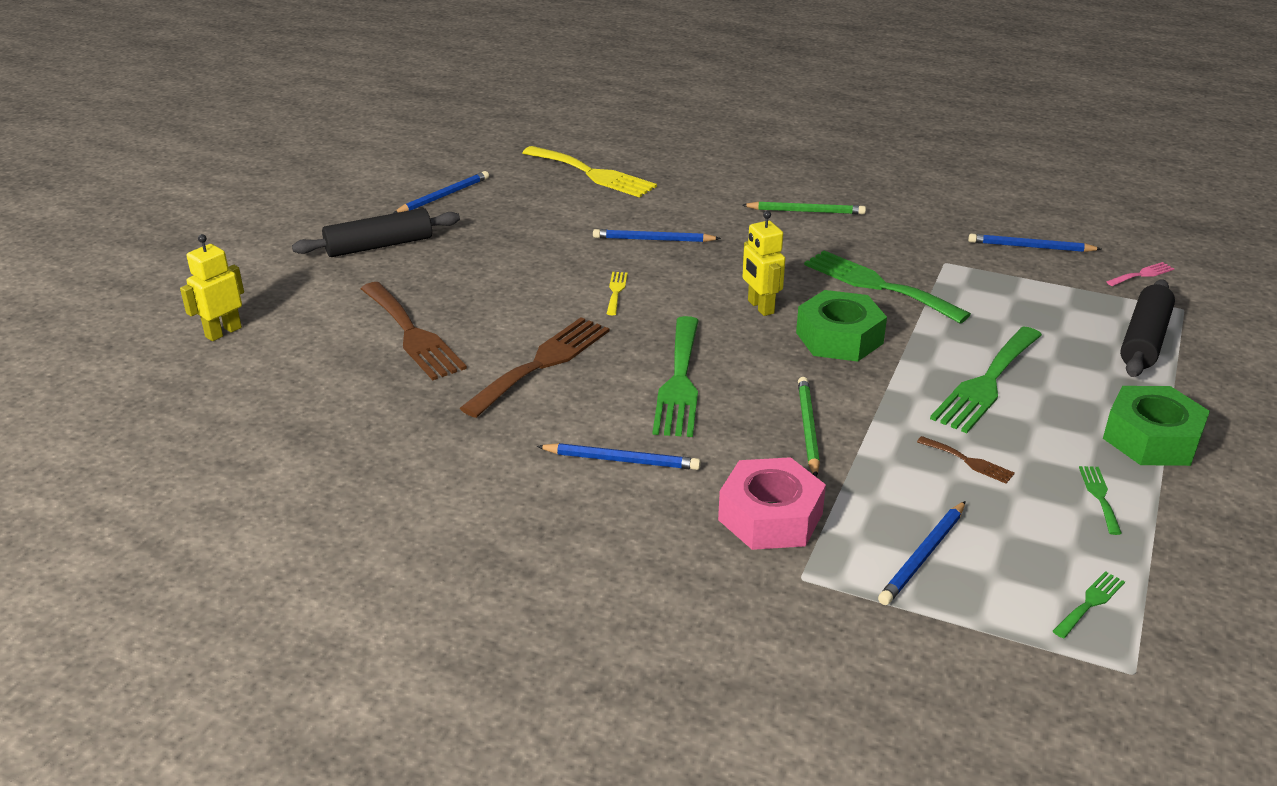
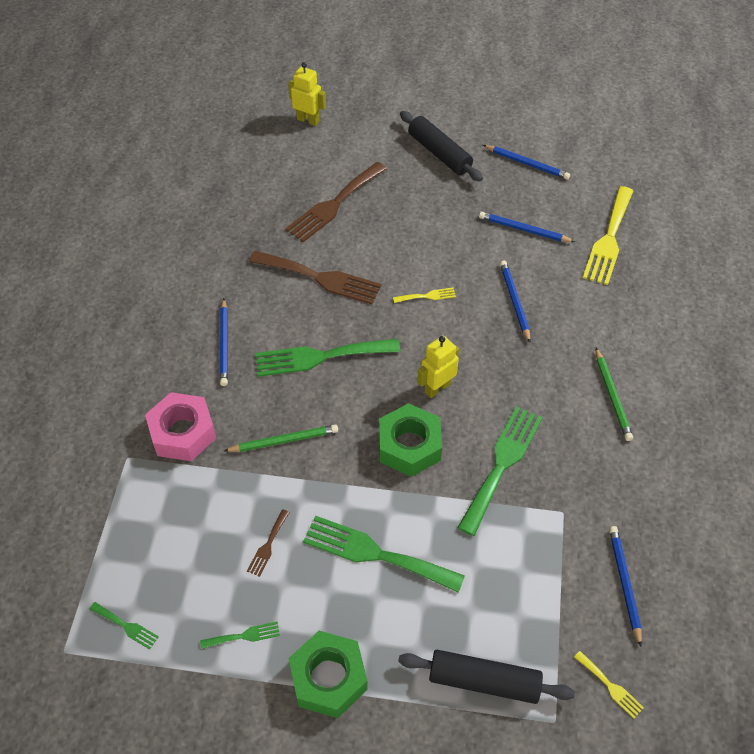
camera: 75 degrees right, 20 degrees up
(923, 556) = (158, 523): blue pencil -> blue pencil (524, 230)
(1142, 274) = (610, 686): pink fork -> yellow fork

